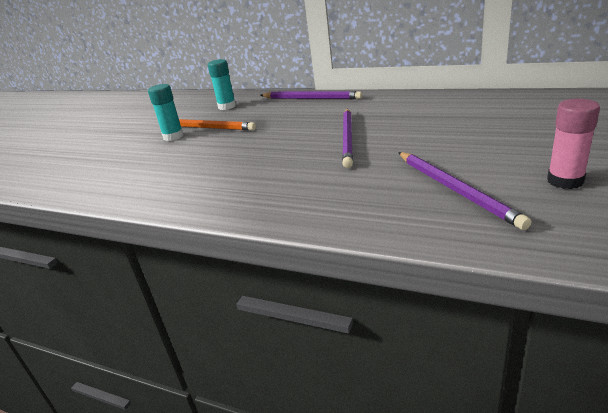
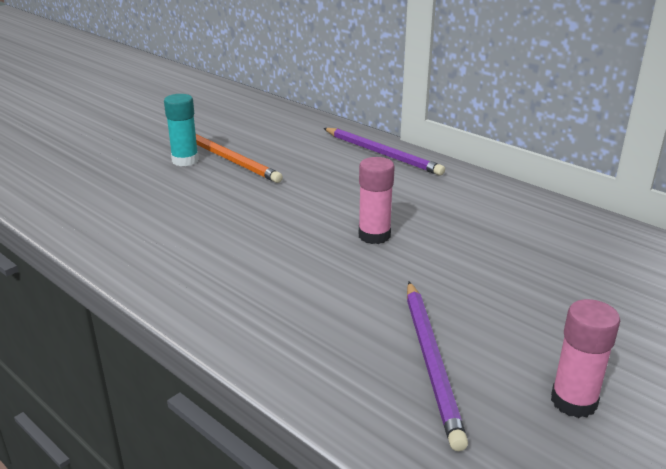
camera: 15 degrees right, 0 degrees up
(227, 106) = (276, 133): turquoise glue stick -> none
(348, 138) = (374, 235): purple pencil -> pink glue stick

